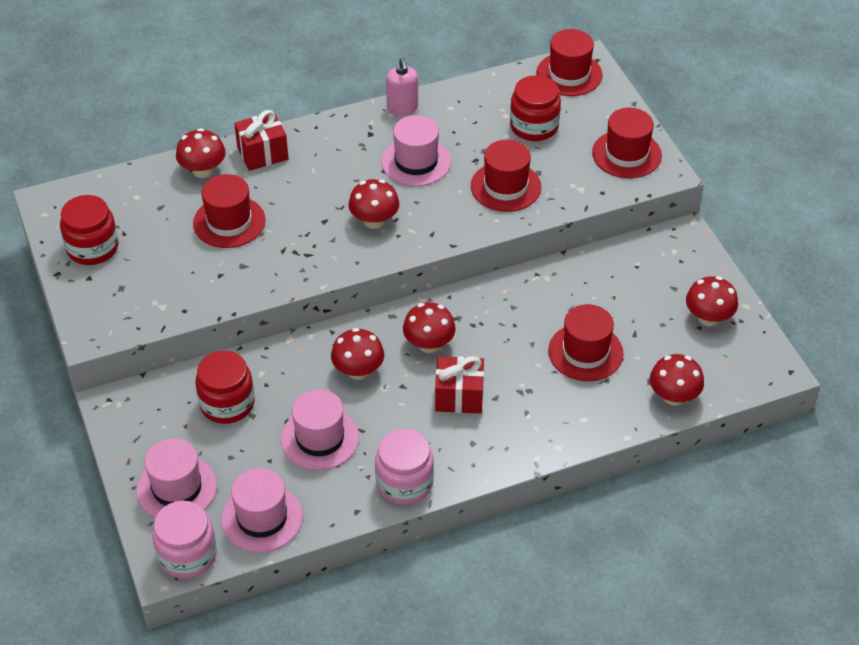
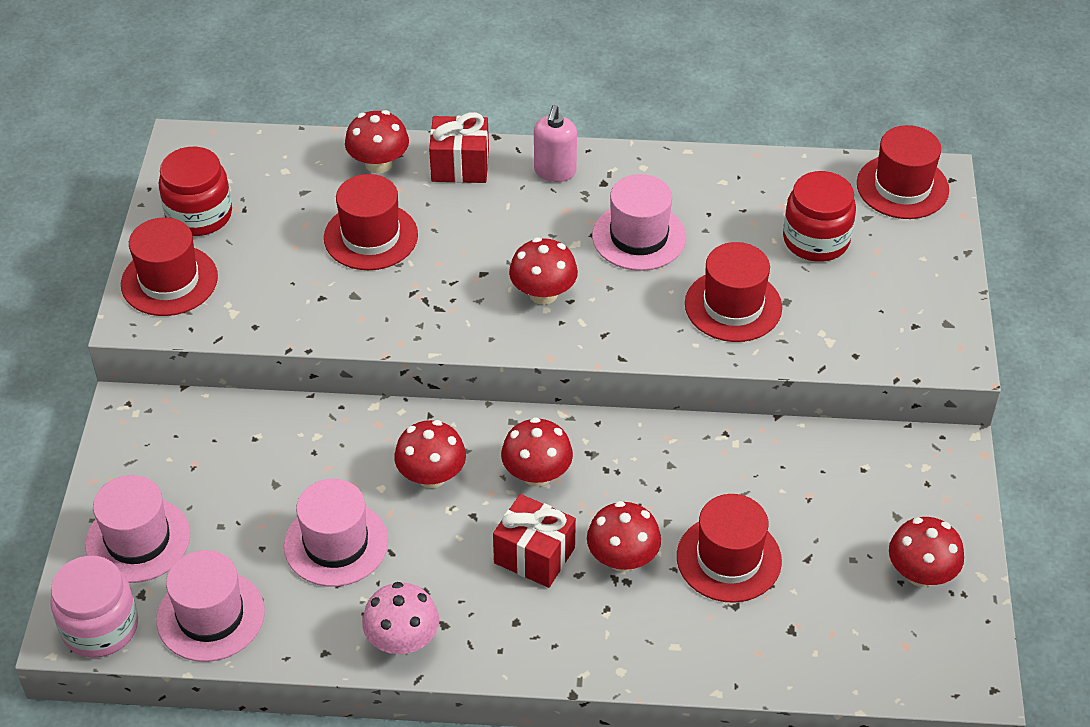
camera: 25 degrees right, 0 degrees up
(227, 404) = (255, 459): red jar -> none
(402, 108) = (662, 163): pink soap dispenser -> pink soap dispenser (555, 171)
(404, 483) = (402, 640): pink jar -> pink mushroom
(626, 154) = (918, 316): red hat -> red hat (169, 281)
(673, 396) = (811, 662): red mushroom -> red mushroom (622, 558)

